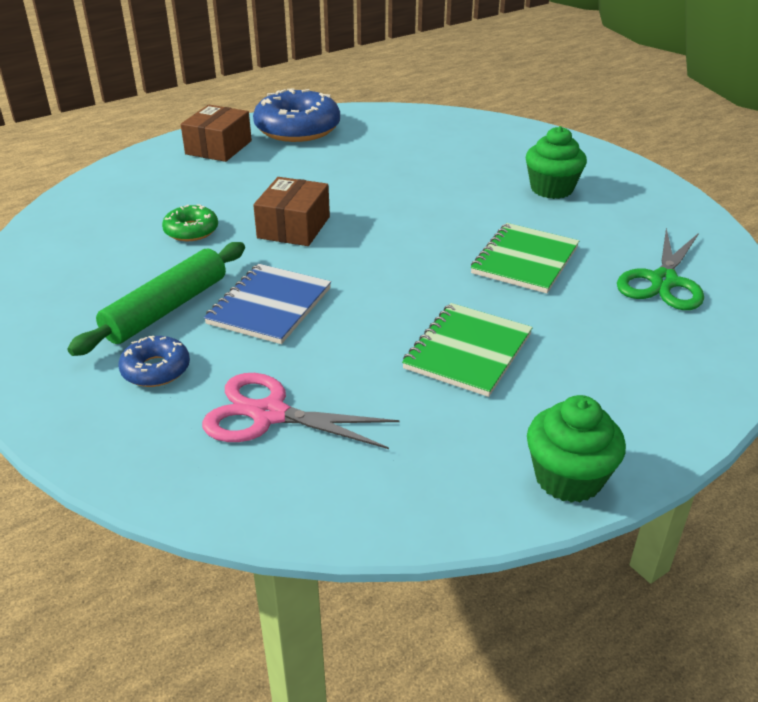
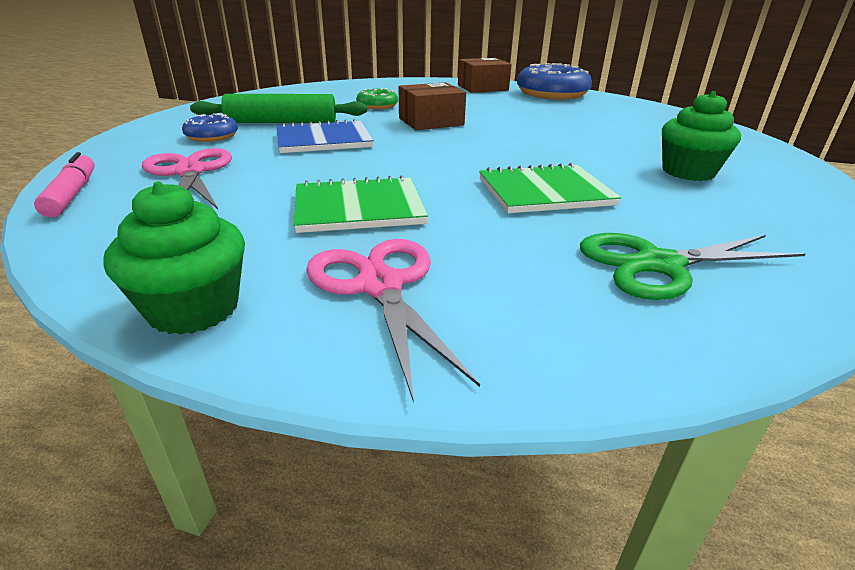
camera: 50 degrees right, 5 degrees down
(249, 505) = (72, 194): none -> pink marker
(602, 391) = (380, 286): none -> pink scissors

